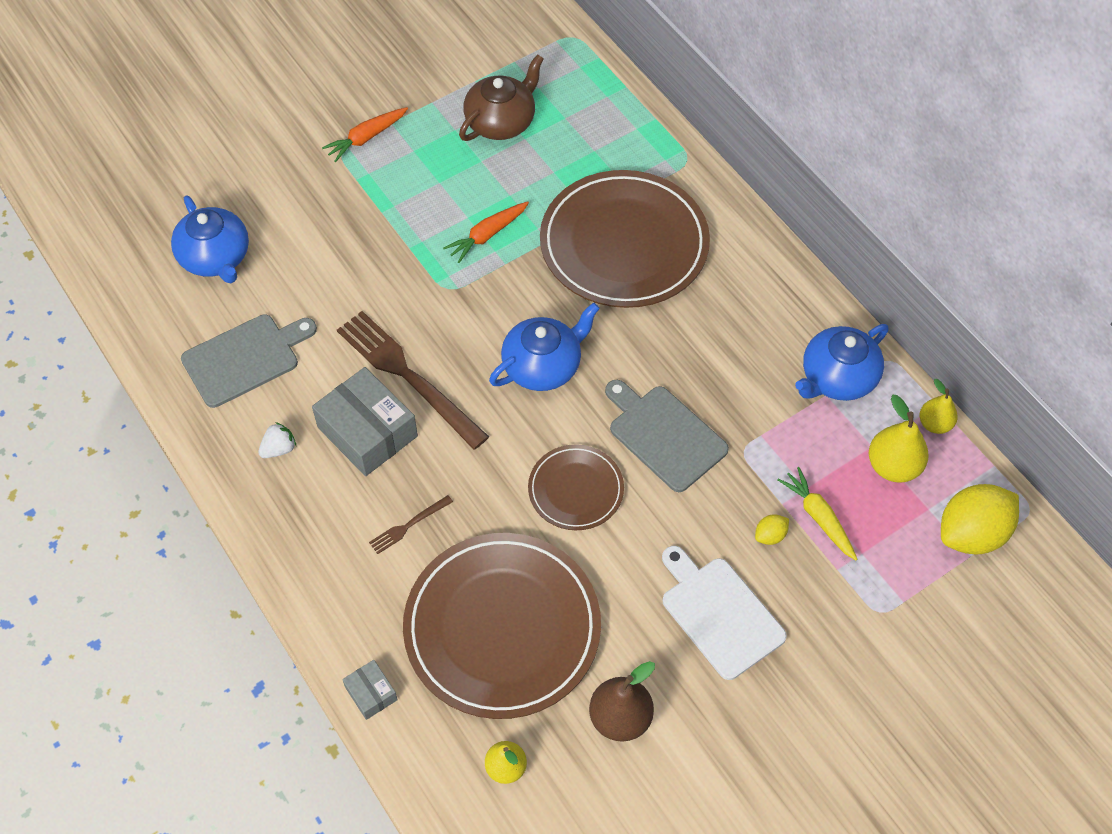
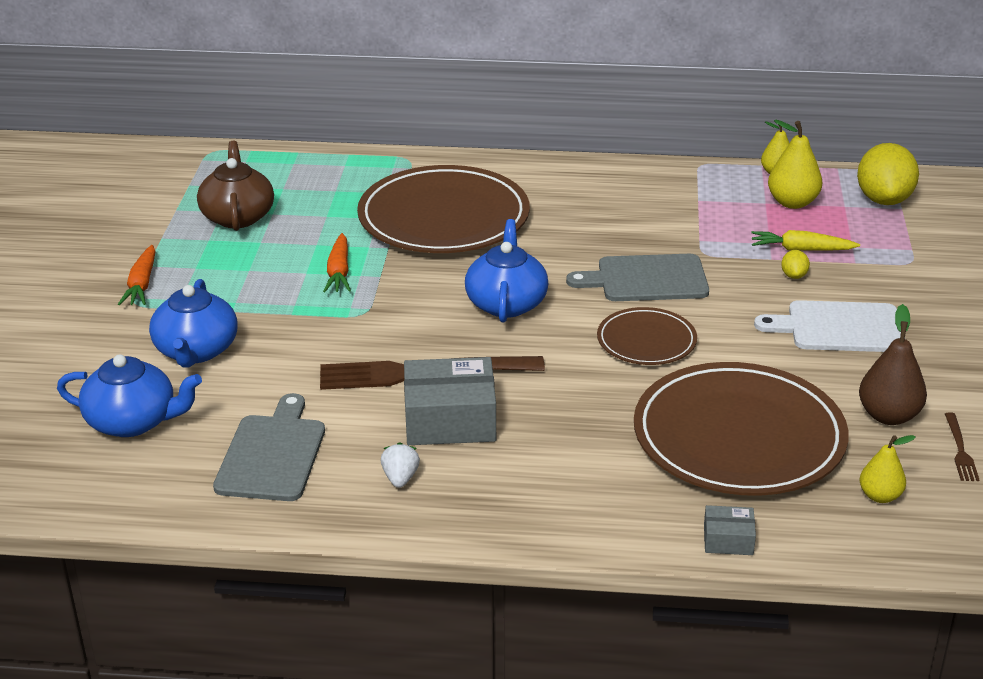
camera: 50 degrees left, 25 degrees down
(408, 525) = (577, 440): brown fork -> brown fork (960, 450)
(837, 378) = (689, 189): blue teapot -> blue teapot (196, 351)

